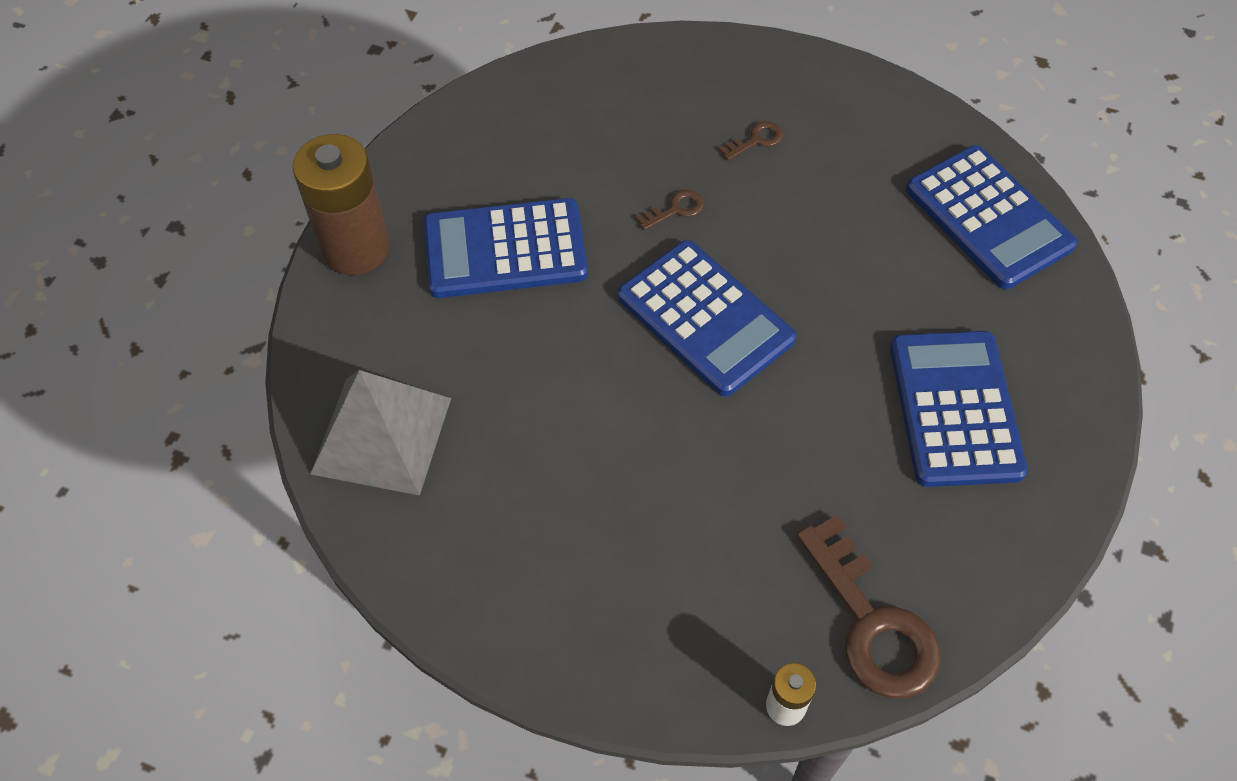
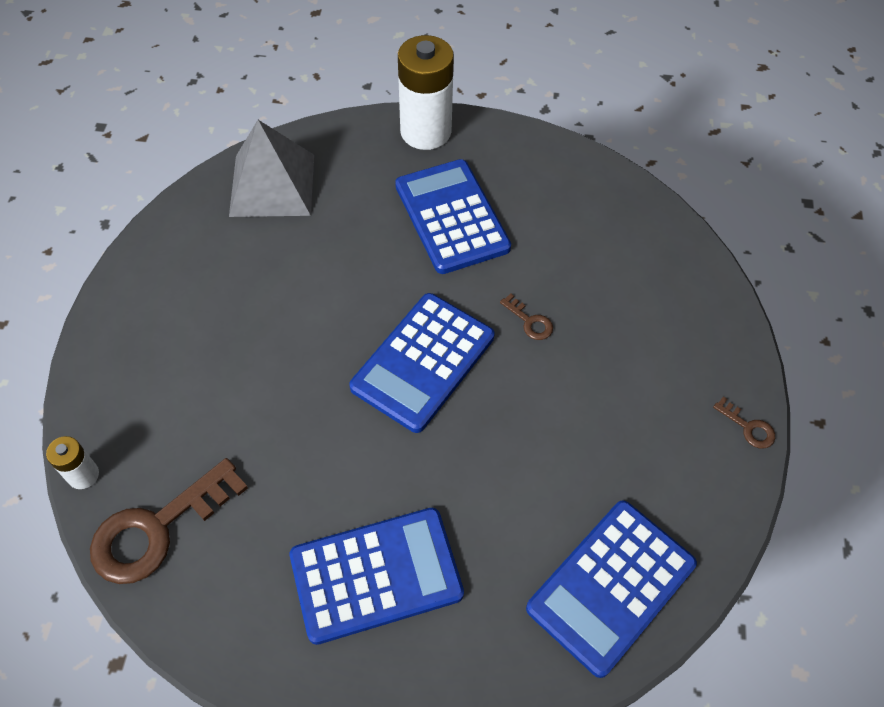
camera: 75 degrees right, 0 degrees up
(356, 248) = (425, 131): brown battery -> white battery
(756, 140) = (630, 368): brown key -> brown key (748, 427)

